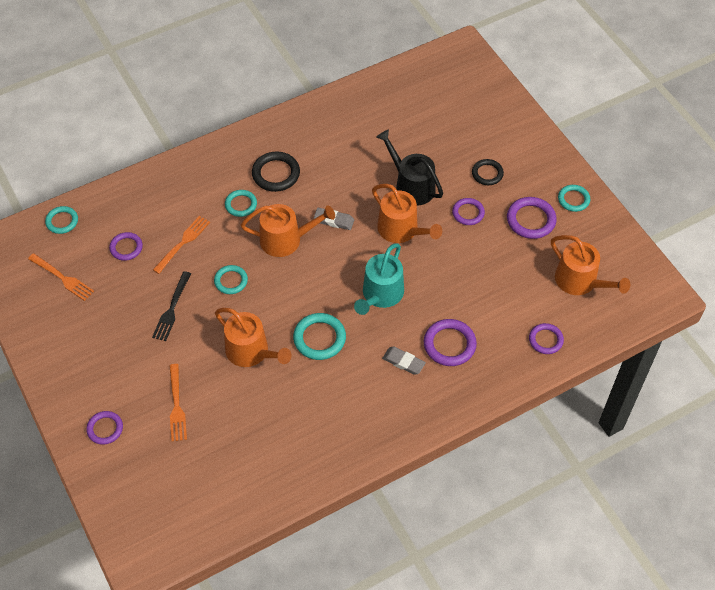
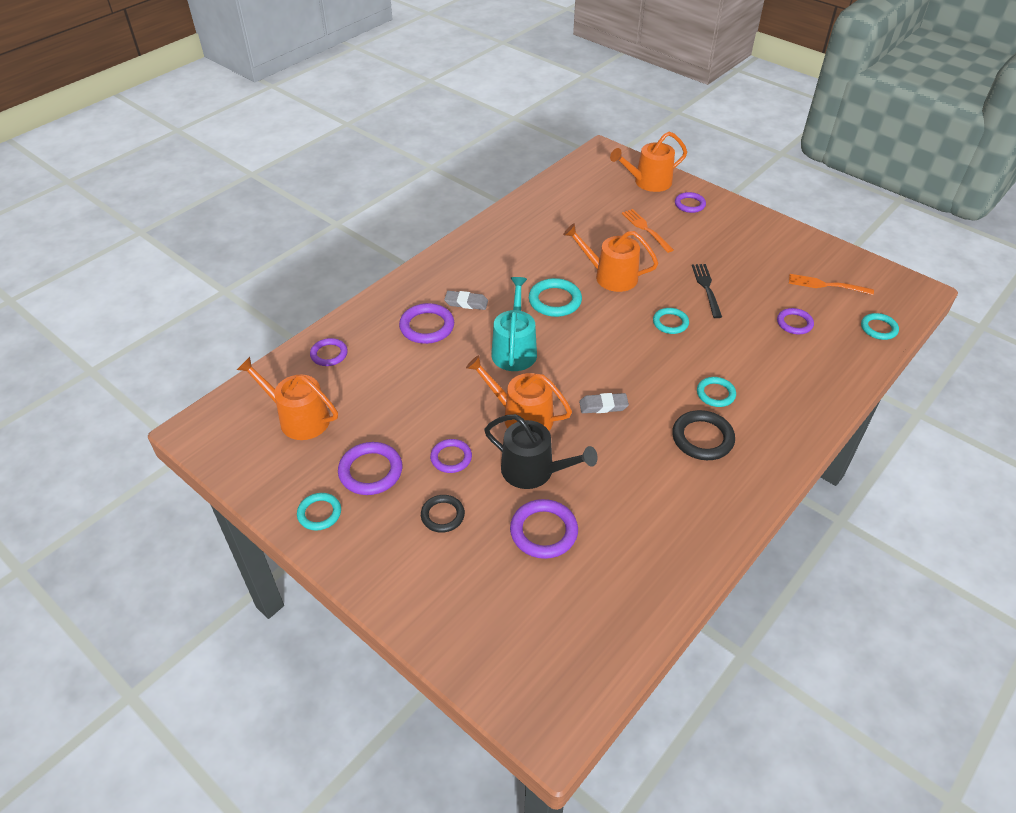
camera: 160 degrees right, 10 degrees down
(183, 243) = (744, 342): orange fork -> none
(286, 240) = (642, 373): orange watering can -> orange watering can (648, 182)
(422, 144) = (543, 531): none -> purple ring

